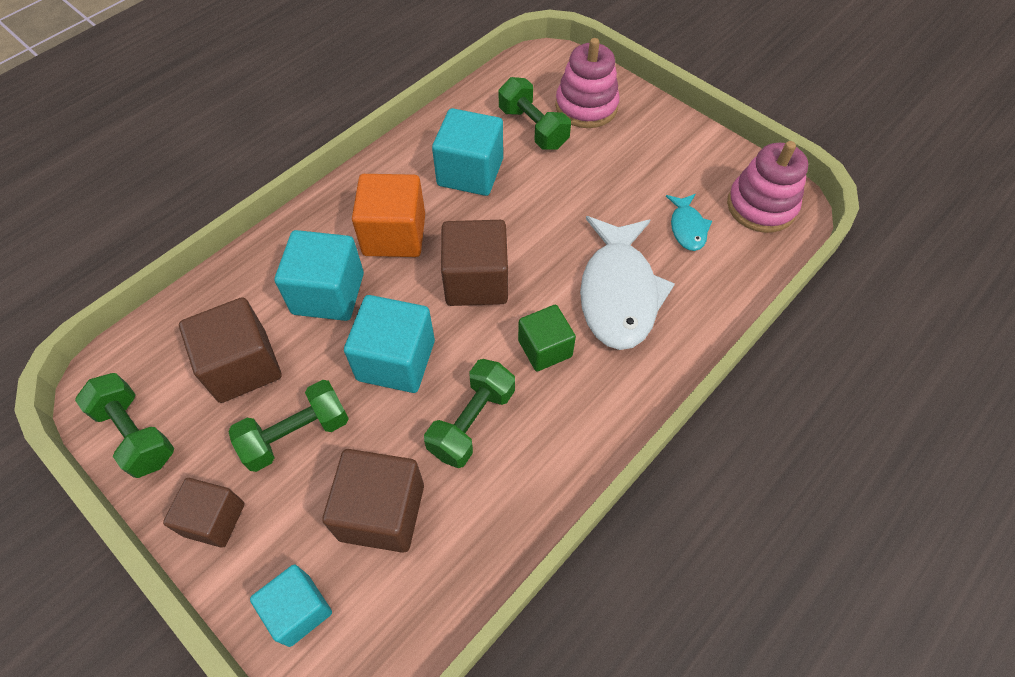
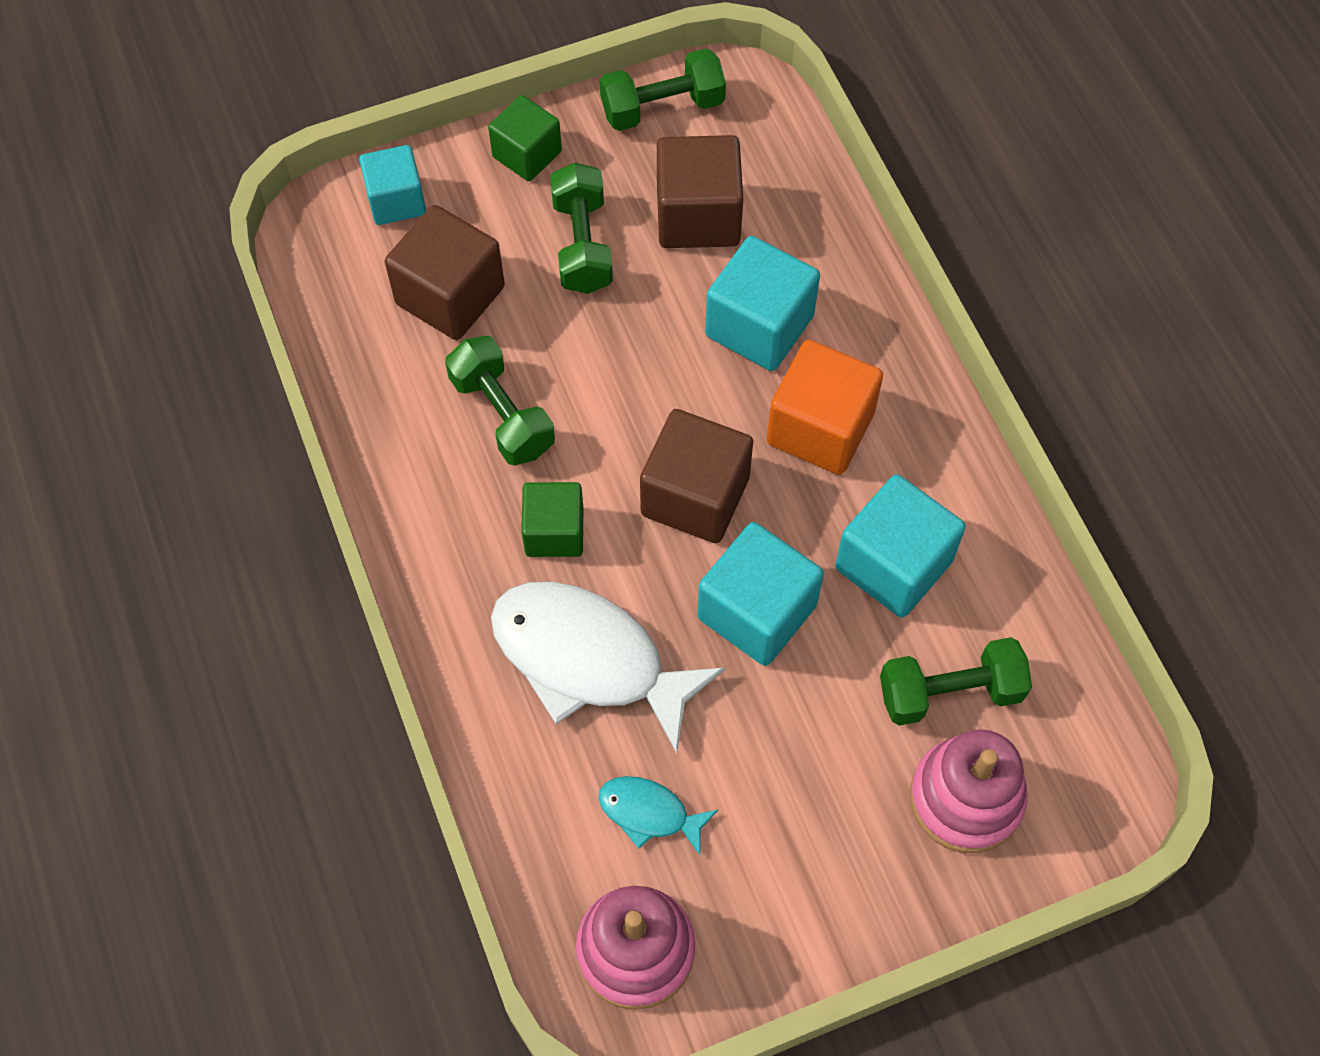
camera: 115 degrees right, 5 degrees up
(214, 519) = (527, 154): brown cube -> green cube
(396, 360) = (624, 367): turquoise cube -> turquoise cube (757, 611)

